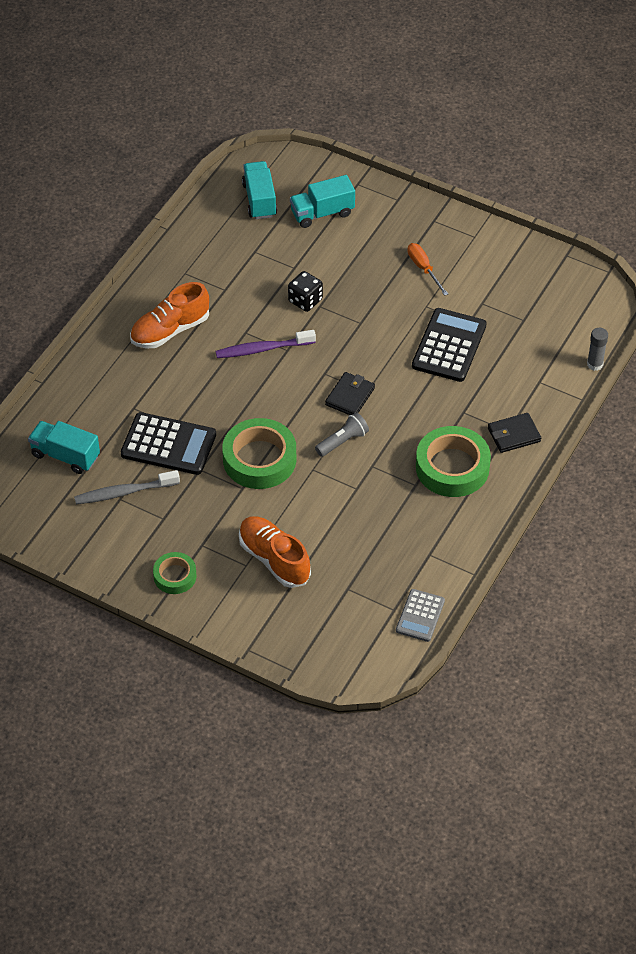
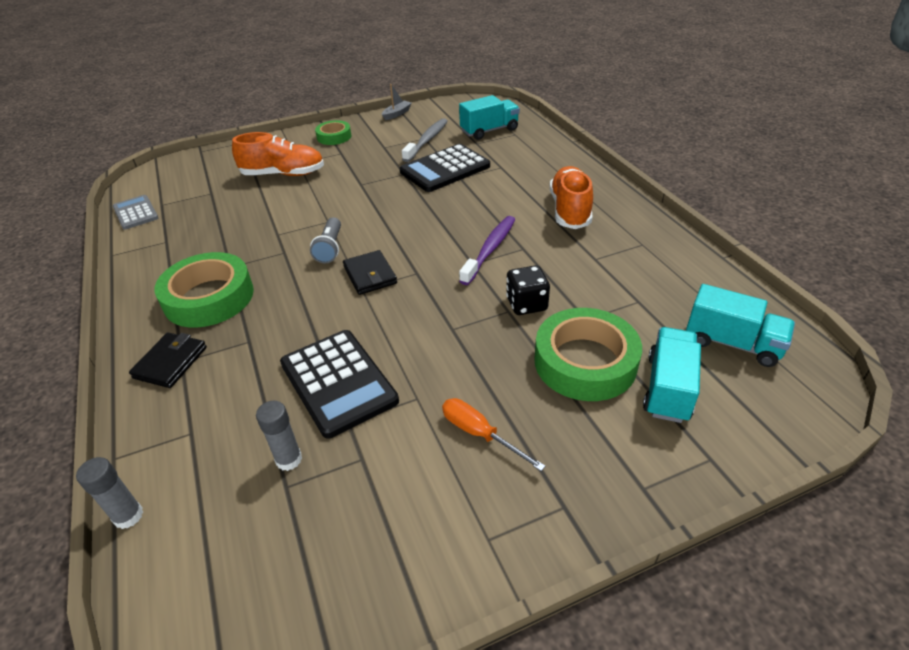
camera: 130 degrees right, 10 degrees down
(83, 558) = (397, 114): none -> grey boat
(259, 459) = (374, 201): green tape -> green tape (585, 362)
(423, 268) = (480, 434): orange screwdriver -> orange screwdriver turned 150 degrees counterclockwise
(510, 330) = (289, 459): none -> grey glue stick

